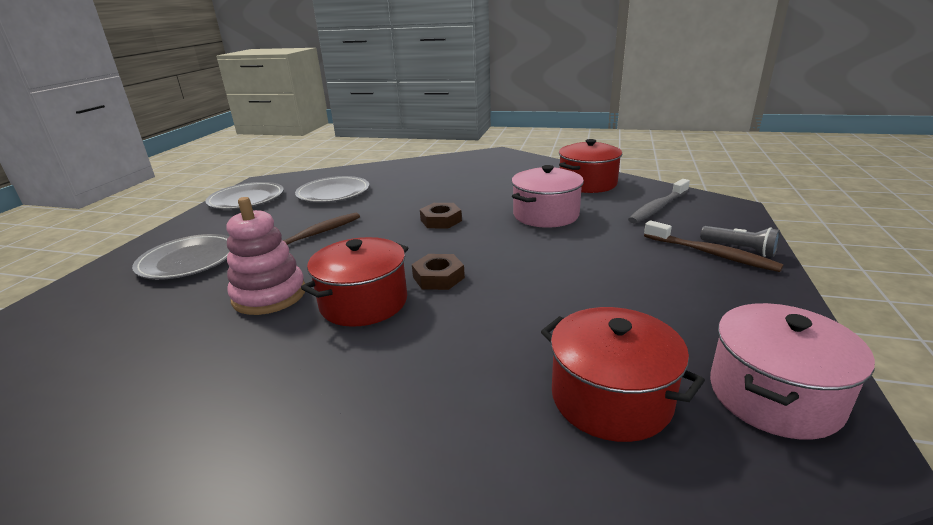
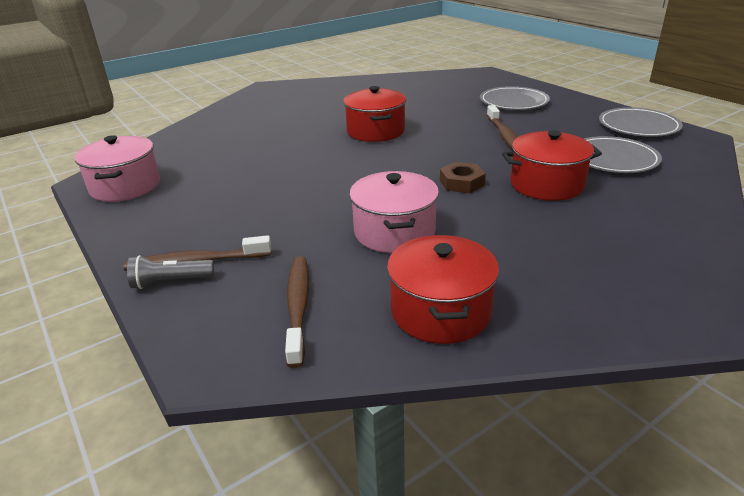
camera: 130 degrees right, 5 degrees up
(269, 295) = (426, 114): pink stacking toy -> none
(438, 277) = (366, 154): brown nut -> none
(611, 398) = (203, 156): red pot -> red pot (546, 184)
(658, 208) = (298, 306): grey toothbrush -> brown toothbrush

